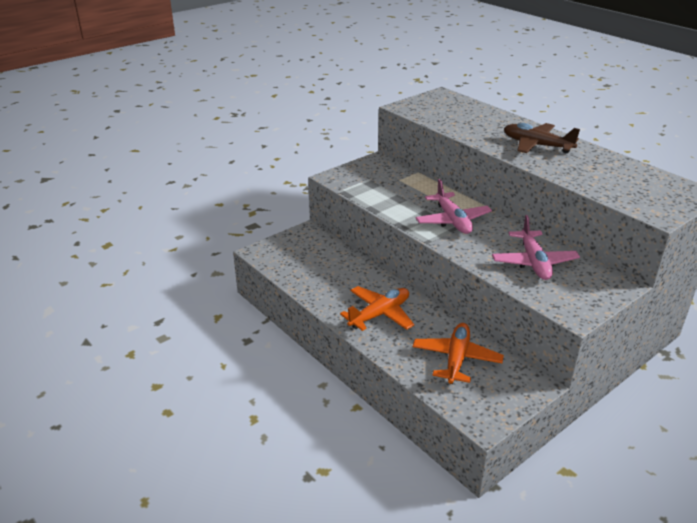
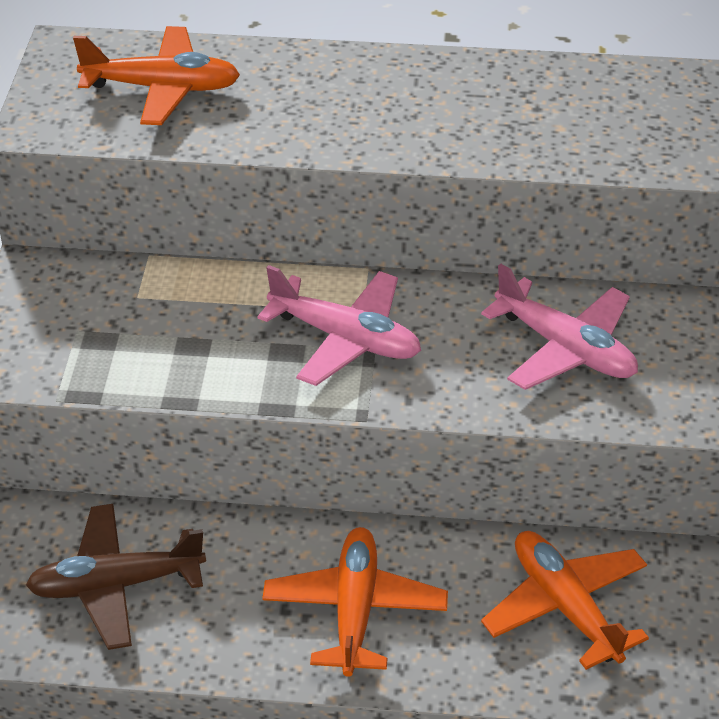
camera: 45 degrees left, 10 degrees up
(457, 113) = (162, 88): none -> orange plane
(536, 145) = (394, 102): brown plane -> brown plane (116, 585)

